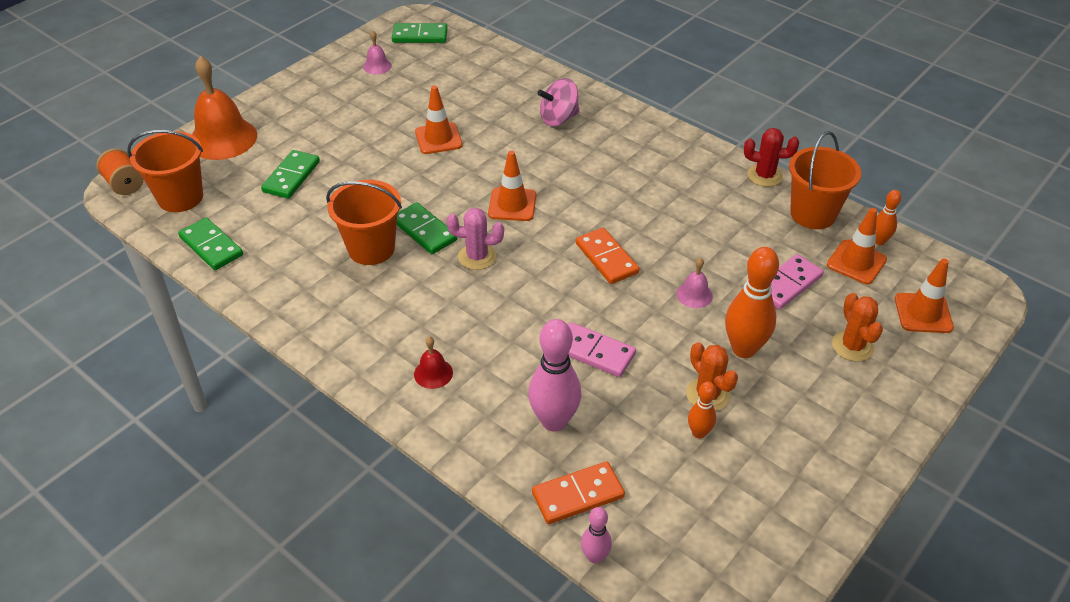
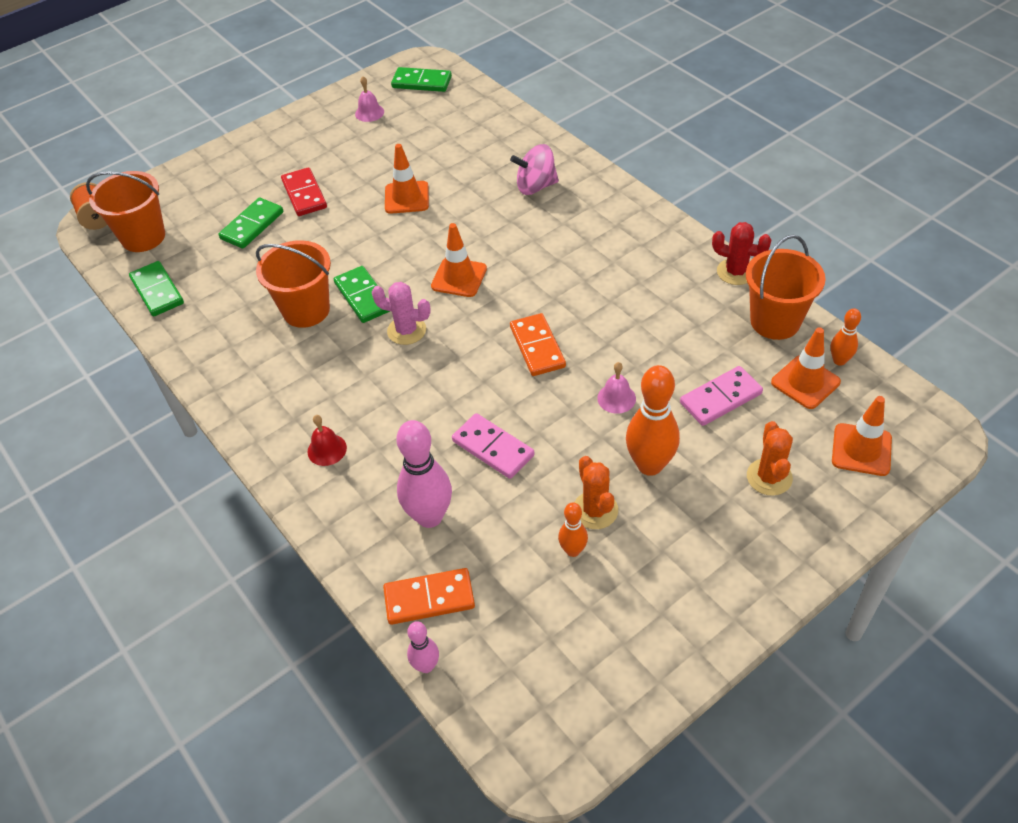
camera: 15 degrees right, 5 degrees up
(223, 138) = (199, 179): orange bell -> none
(335, 144) = (304, 194): none -> red domino

